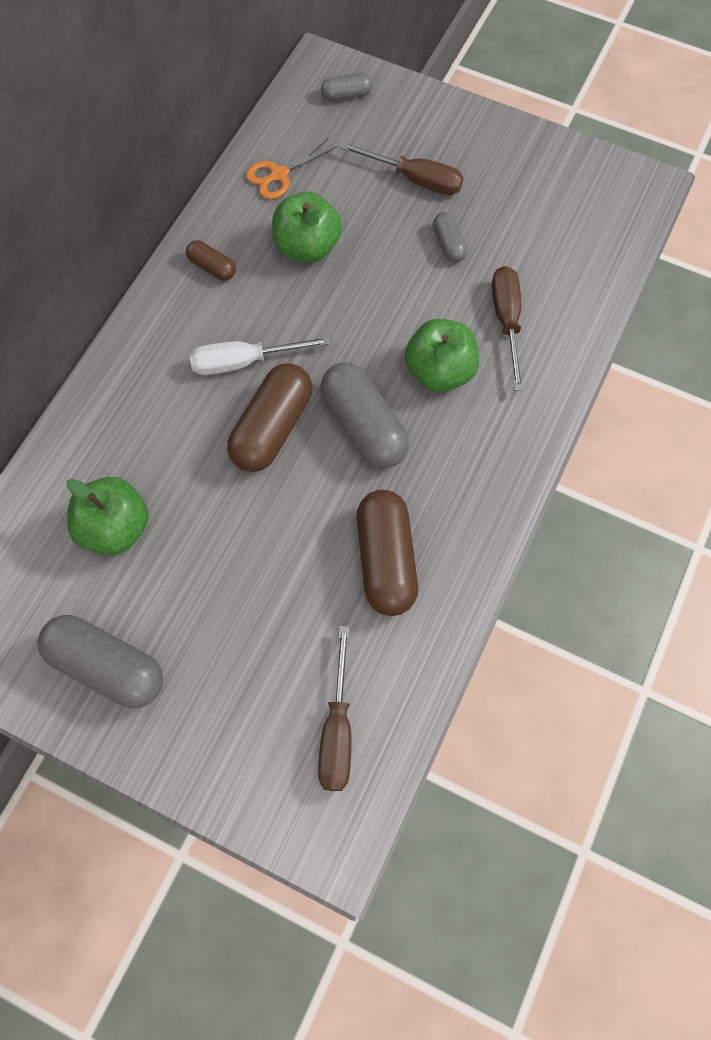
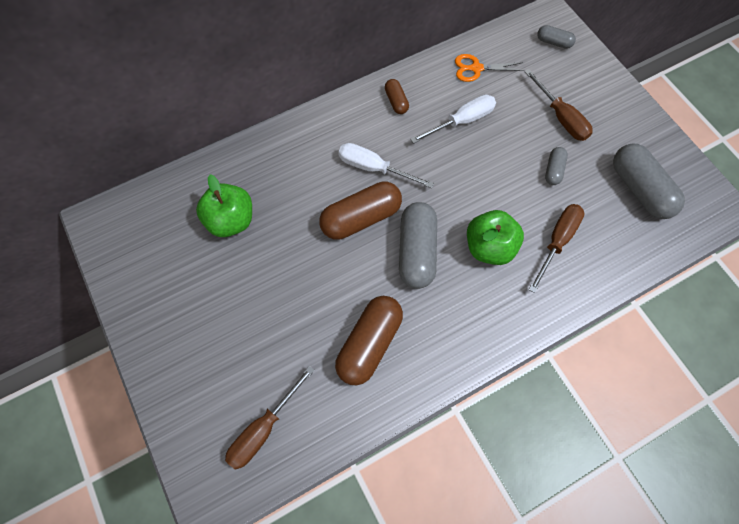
camera: 35 degrees right, 0 degrees up
(107, 666) = (168, 297): grey capsule -> grey capsule (639, 189)
(307, 247) = (461, 121): green apple -> white screwdriver

